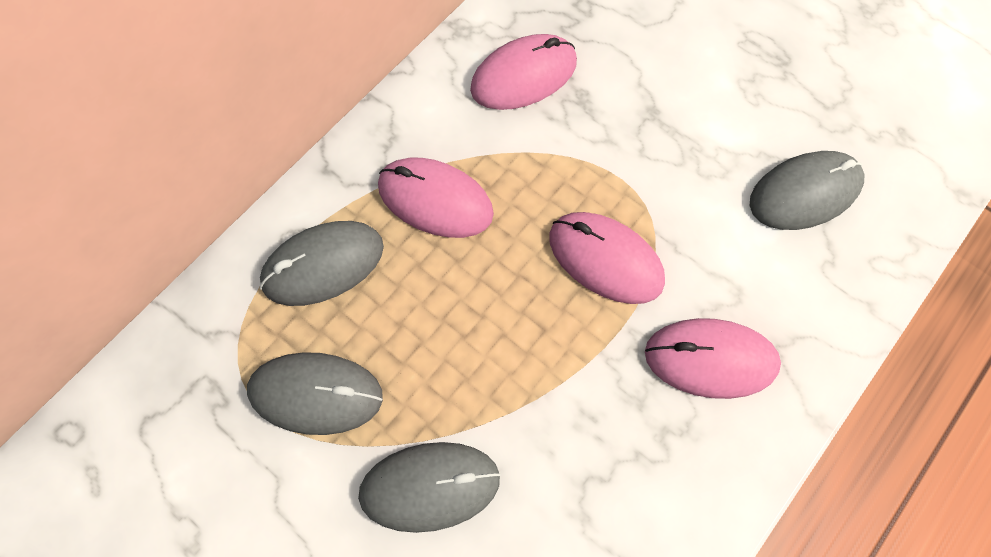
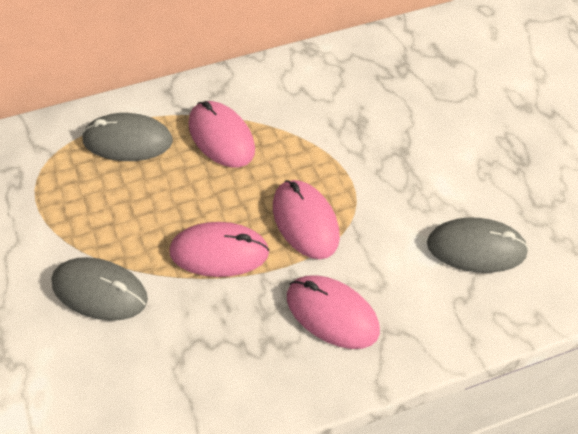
camera: 30 degrees right, 15 degrees down
(316, 394) = (72, 207): grey mouse -> none
(524, 76) = (330, 93): pink mouse -> pink mouse (219, 252)

